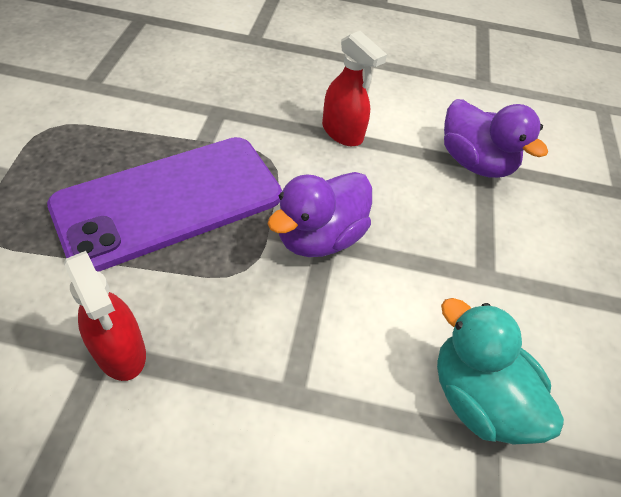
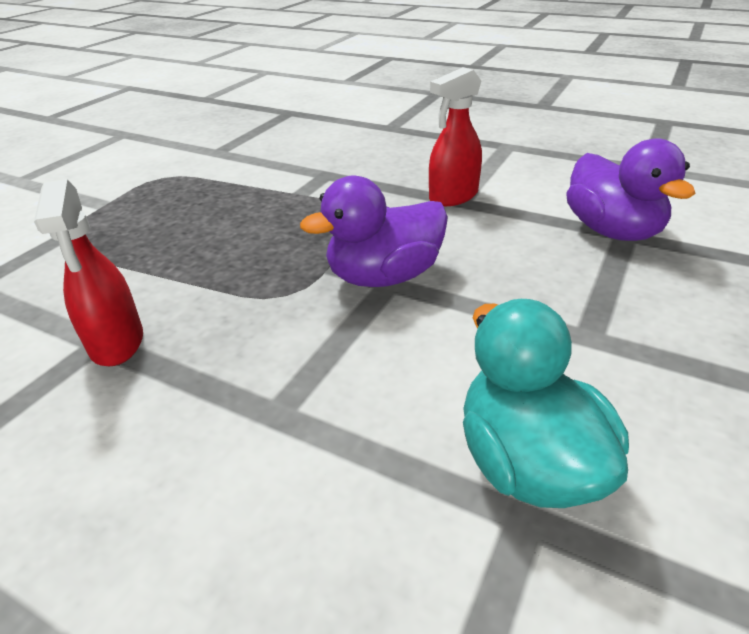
camera: 25 degrees right, 15 degrees down
(169, 201) = (239, 234): purple phone -> none
(342, 133) = (453, 196): red spray bottle -> red spray bottle turned 75 degrees clockwise

